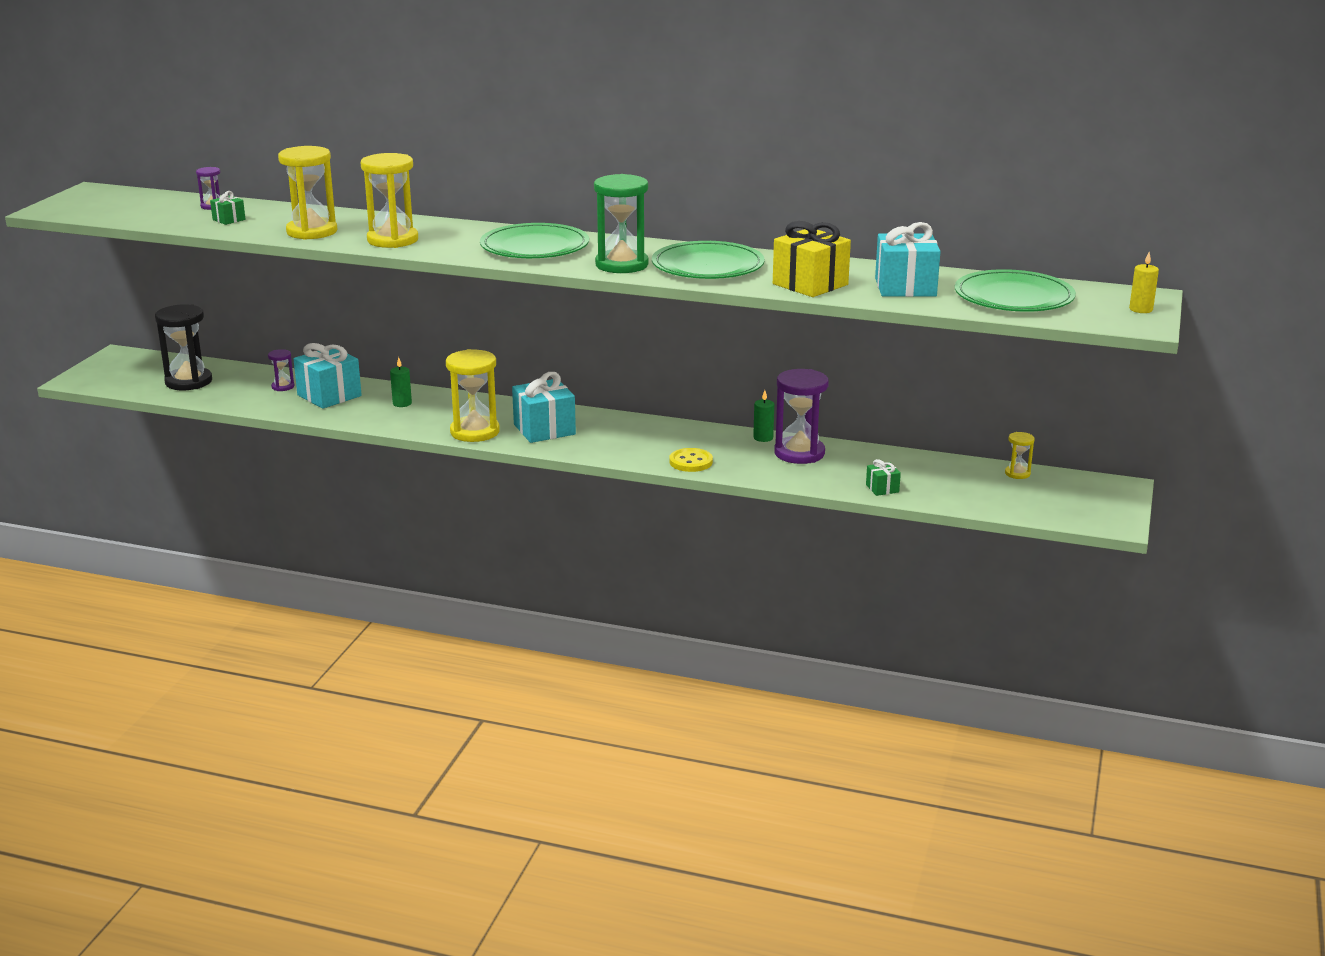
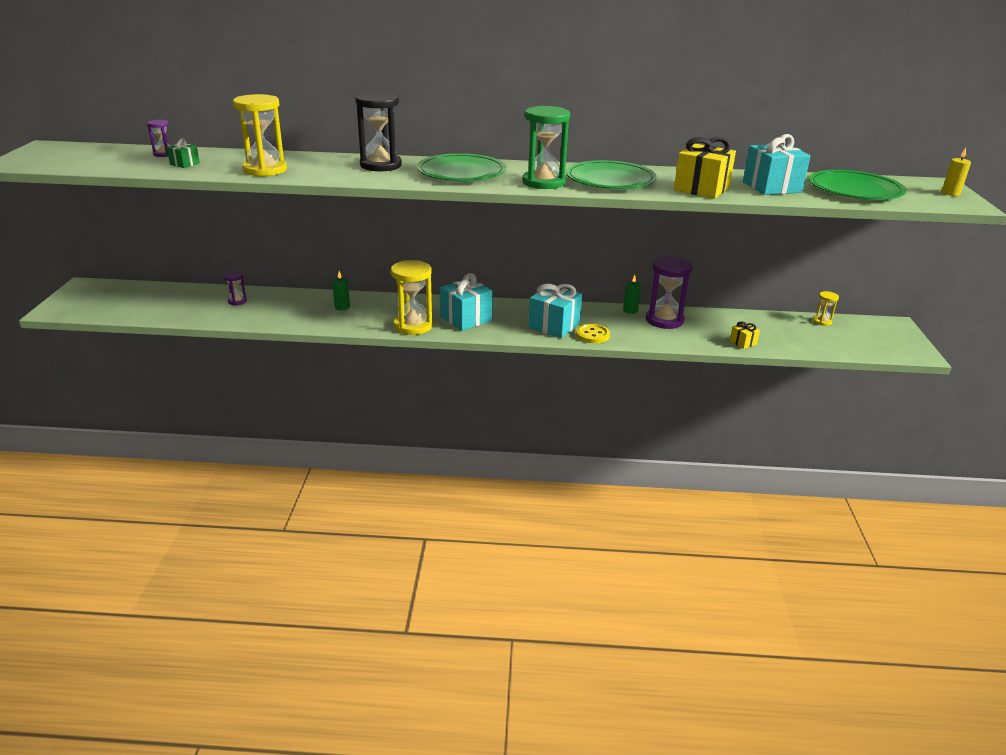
camera: 15 degrees left, 5 degrees up
(188, 382) = (154, 303): black hourglass -> black hourglass (381, 165)
(329, 395) = (279, 305): turquoise gift -> turquoise gift (554, 325)
(392, 240) = (340, 173): yellow hourglass -> none
(882, 488) = (743, 343): green gift -> yellow gift

